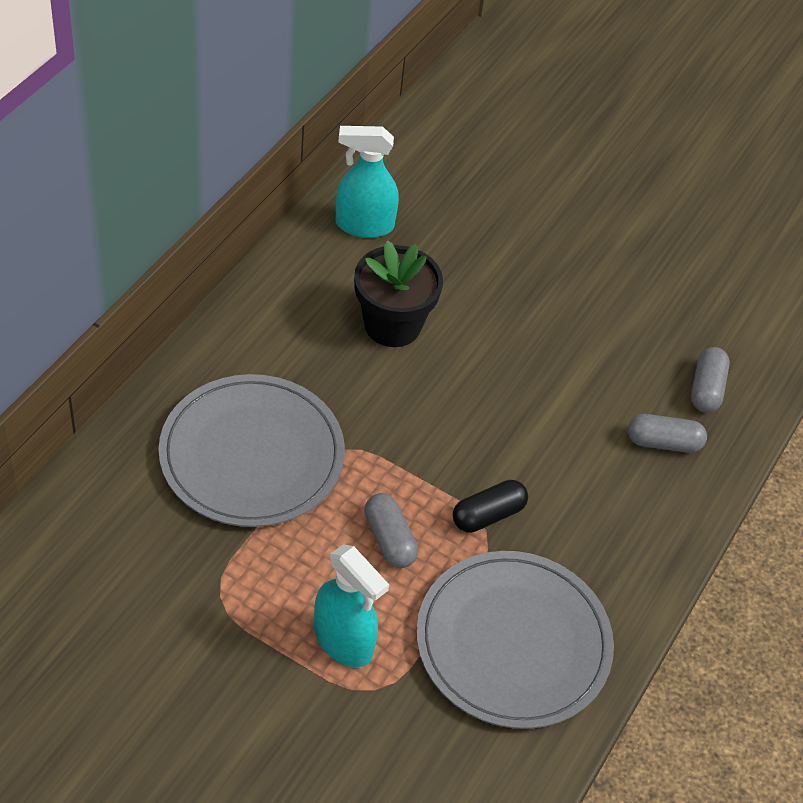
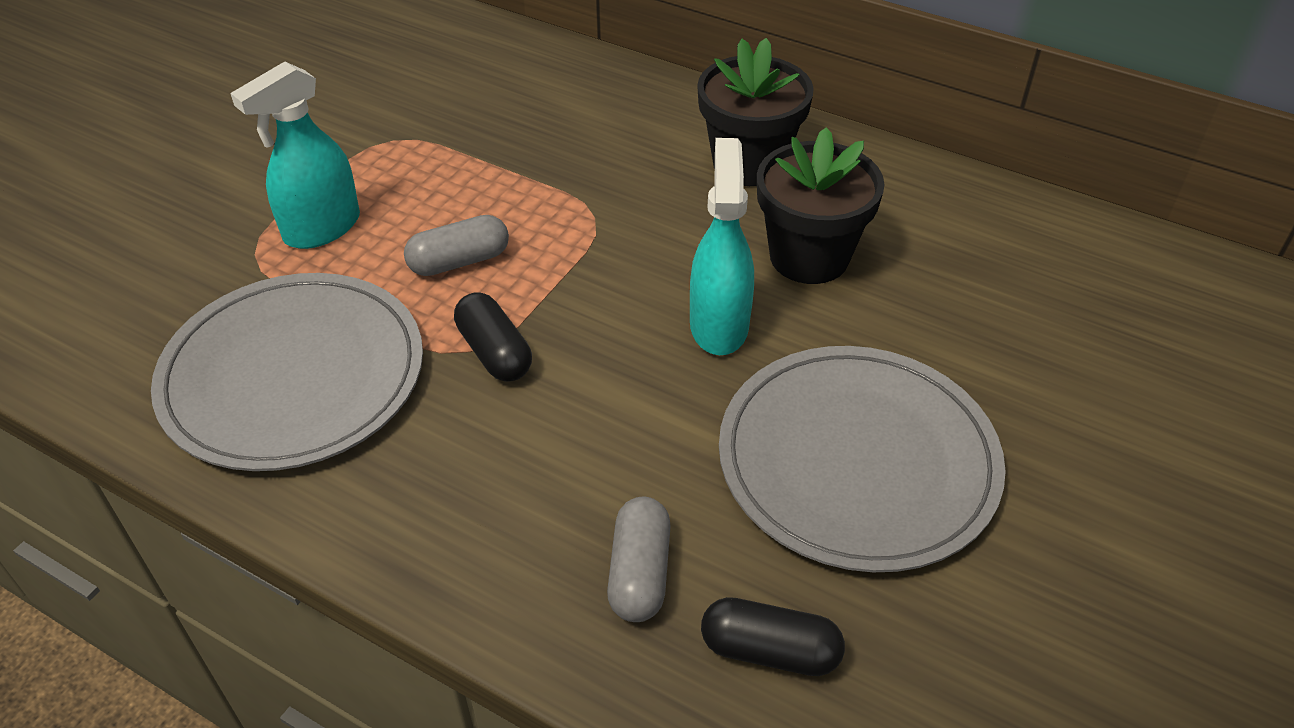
camera: 95 degrees right, 5 degrees down
(252, 454) = (580, 151): grey plate -> grey plate (857, 461)
(280, 345) = (749, 163): none -> black flower pot
(364, 225) = (984, 226): turquoise spray bottle -> turquoise spray bottle (719, 325)
(706, 389) = (770, 651): grey capsule -> black capsule

